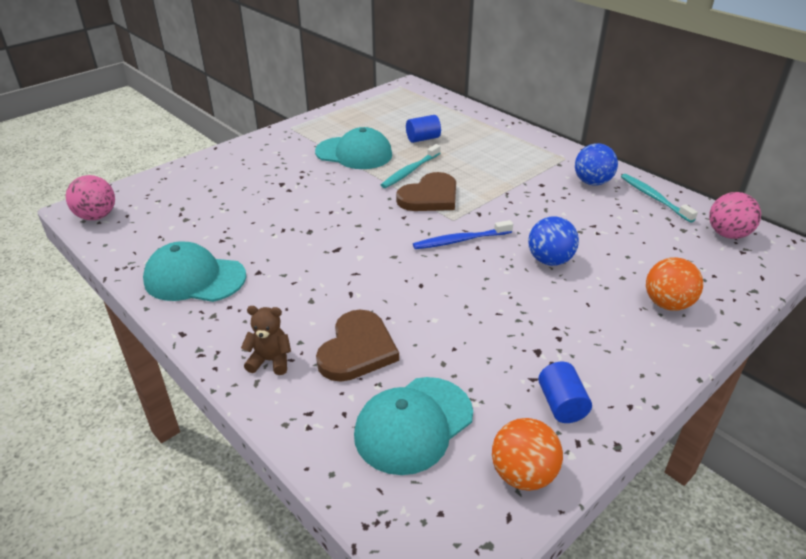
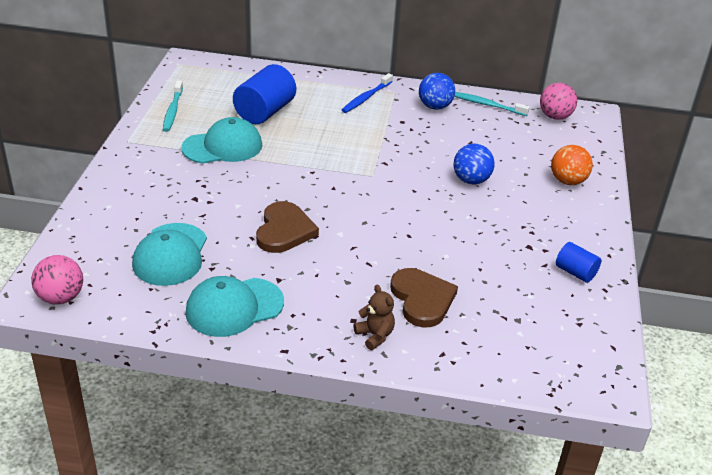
camera: 40 degrees left, 0 degrees up
(270, 361) = (375, 335): brown teddy bear -> brown teddy bear turned 90 degrees clockwise
(410, 171) = (290, 146): turquoise toothbrush -> turquoise toothbrush (173, 111)
(413, 424) = (511, 327): turquoise cap -> turquoise cap (170, 255)
(423, 139) = (265, 112): blue cylinder -> blue cylinder, size x1.82
(430, 197) = (333, 163): brown heart -> brown heart (284, 230)
(460, 240) = (396, 190): blue toothbrush -> blue toothbrush (366, 98)
(523, 474) = (597, 321): orange ball -> none

